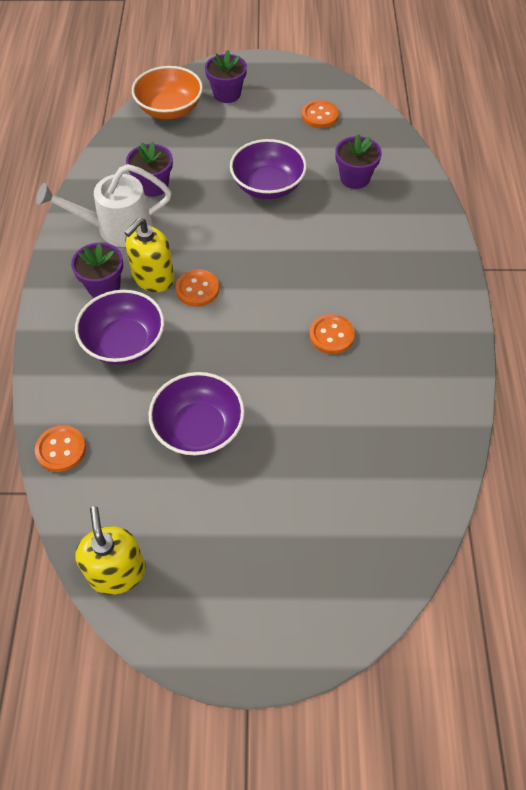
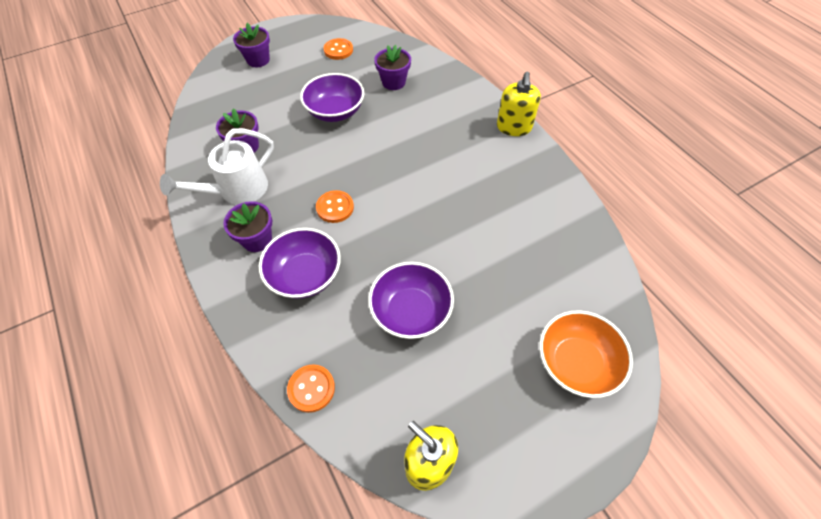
camera: 30 degrees left, 0 degrees up
(153, 278) = (294, 215): yellow soap dispenser -> yellow soap dispenser (514, 127)
(169, 109) = (220, 87): orange bowl -> orange bowl (576, 363)
(331, 335) = (457, 195): orange button -> none

